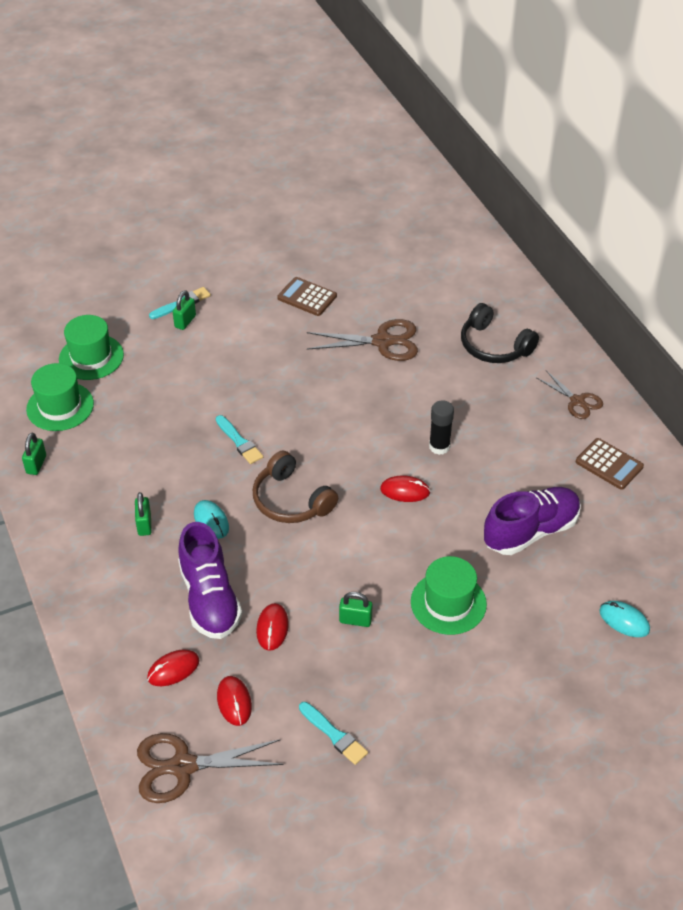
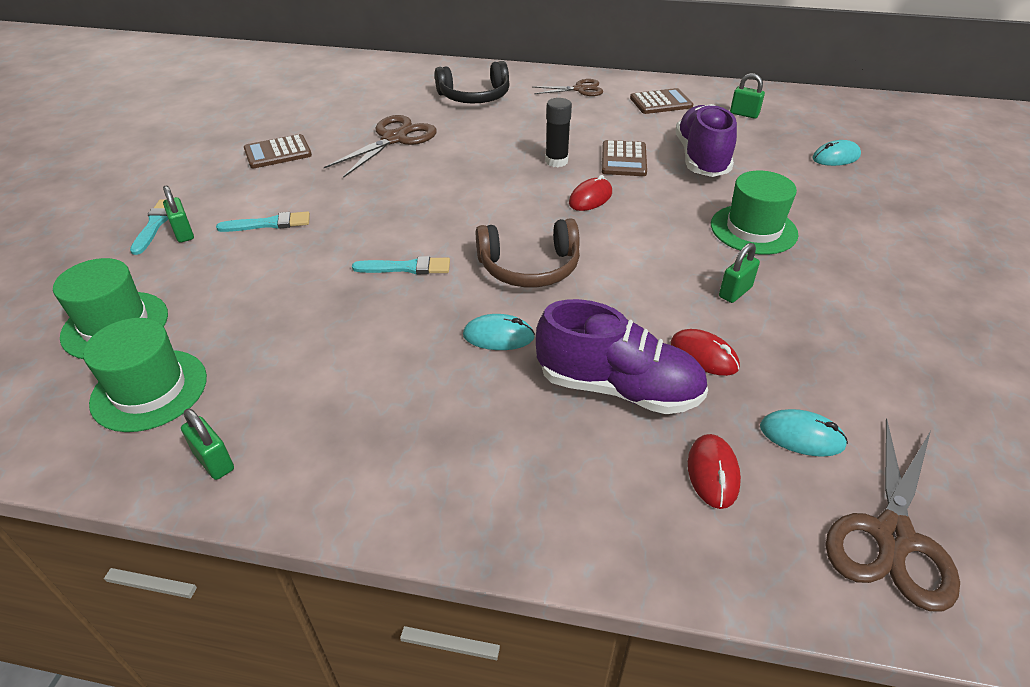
camera: 55 degrees left, 5 degrees down
(144, 524) = (444, 396): green padlock -> green padlock (744, 114)
(234, 702) = (801, 436): red mouse -> turquoise mouse
(334, 735) = (894, 373): turquoise brush -> turquoise brush (269, 224)
(481, 484) = (624, 159): none -> brown calculator

